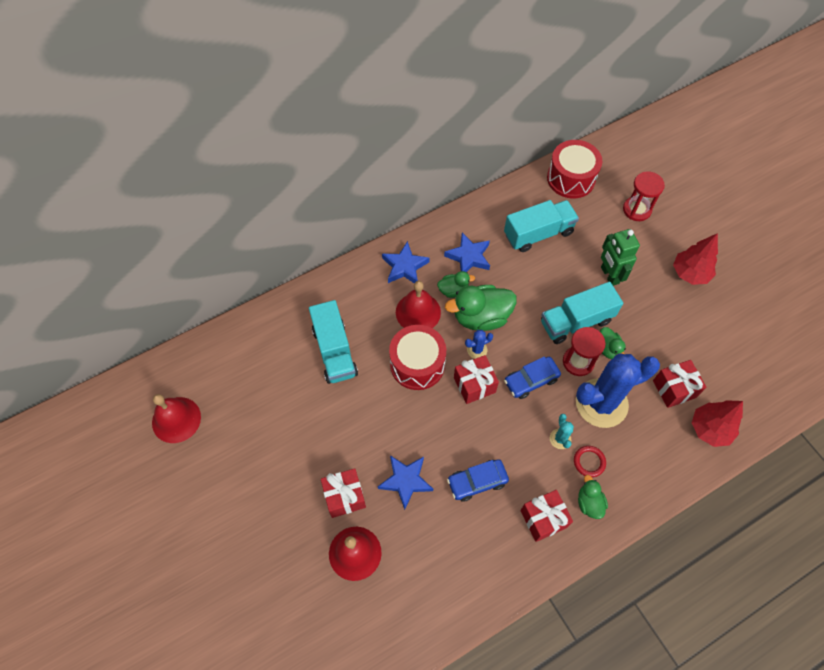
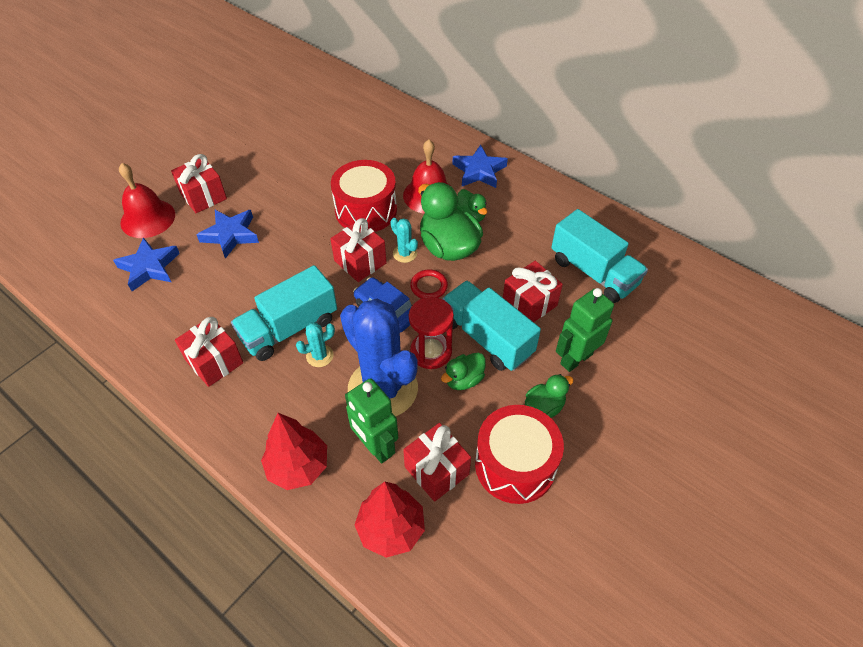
camera: 70 degrees right, 10 degrees down
(176, 419) = (249, 76): red bell -> none
(335, 351) = (355, 148): turquoise truck -> turquoise truck (289, 328)
(469, 257) = (522, 218): blue star -> blue star (149, 267)
(477, 350) = (405, 253): blue cactus -> turquoise cactus
(477, 482) = (244, 292): blue car -> none
(554, 284) = (529, 304): none -> red gift
(571, 178) = (701, 286): red drum -> red drum (515, 465)
(589, 462) = (298, 392): red ring -> red ring (429, 286)
(589, 503) = (244, 403): green duck -> green duck (544, 407)
(637, 210) = (703, 369): red hourglass -> none
(648, 421) = (375, 447): none -> green robot
(690, 273) = (636, 457): red tree -> red tree (298, 467)

